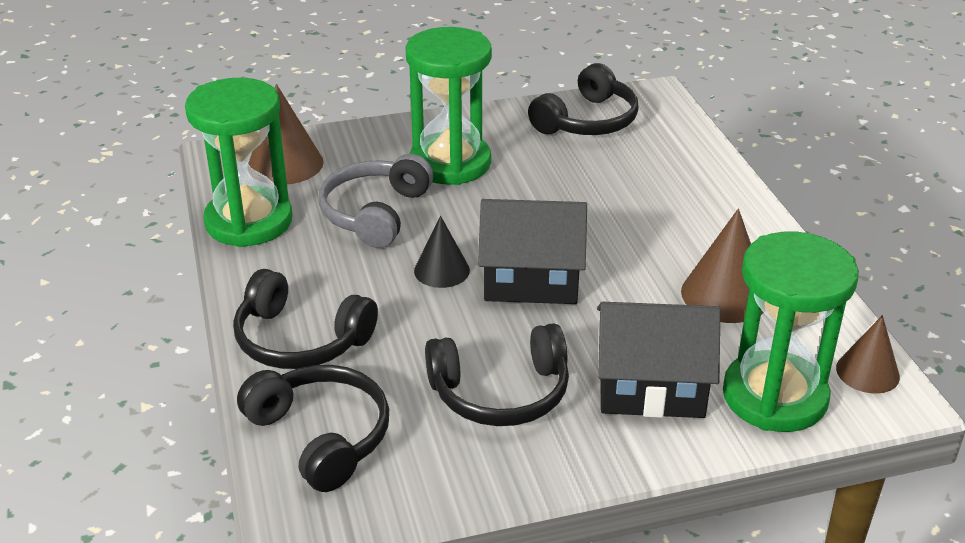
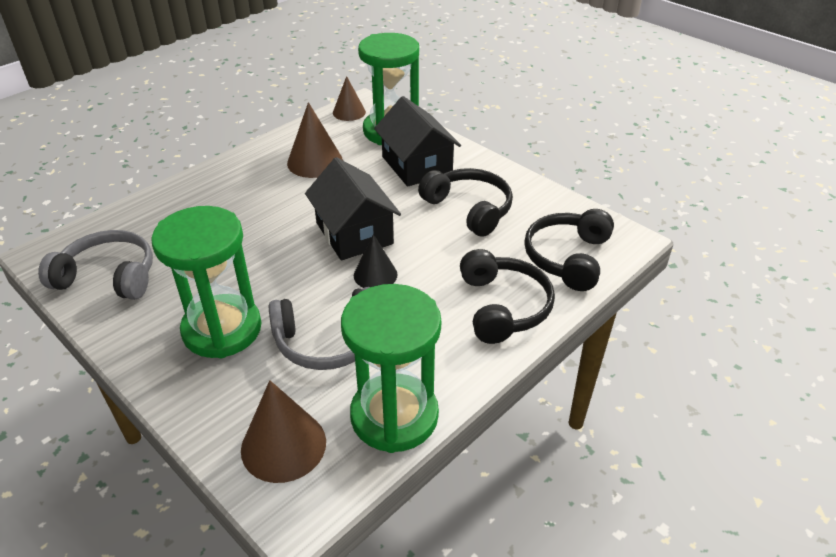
camera: 120 degrees left, 5 degrees up
(587, 121) = (108, 276): black headphones -> grey headphones

